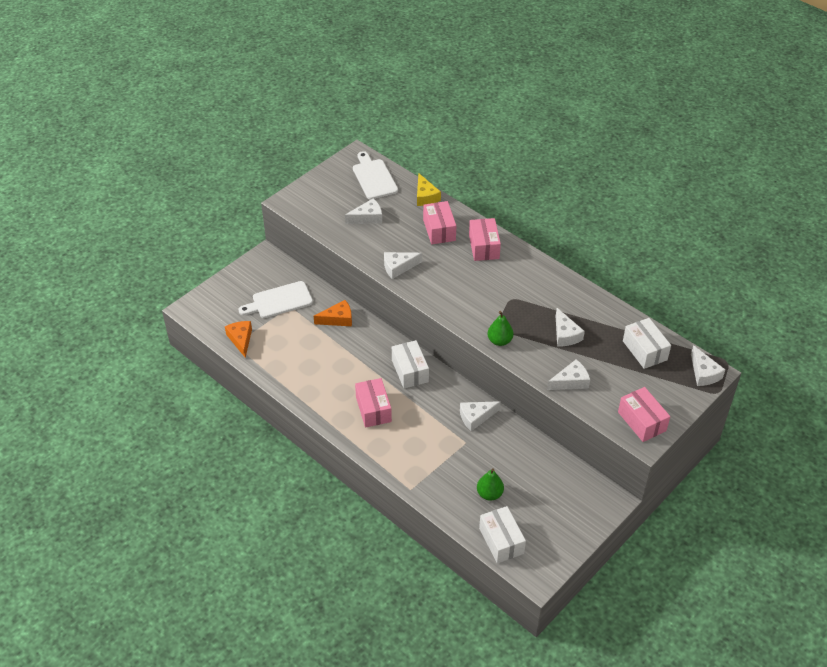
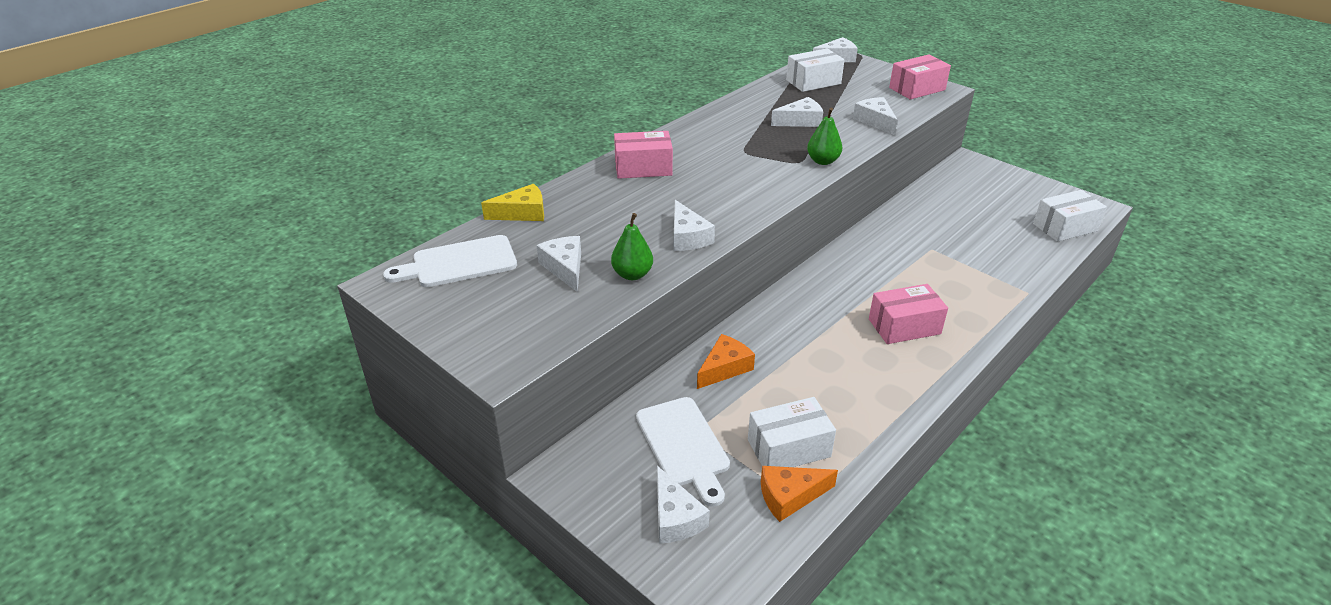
camera: 90 degrees left, 10 degrees down
(338, 319) = (724, 368): orange cheese -> orange cheese turned 60 degrees clockwise
(410, 371) = (822, 293): white box -> white box (789, 448)
(439, 230) = (604, 202): pink box -> none
(476, 417) = (887, 240): white cheese -> white cheese (675, 517)
(489, 494) = (1002, 233): green pear -> green pear (632, 274)

